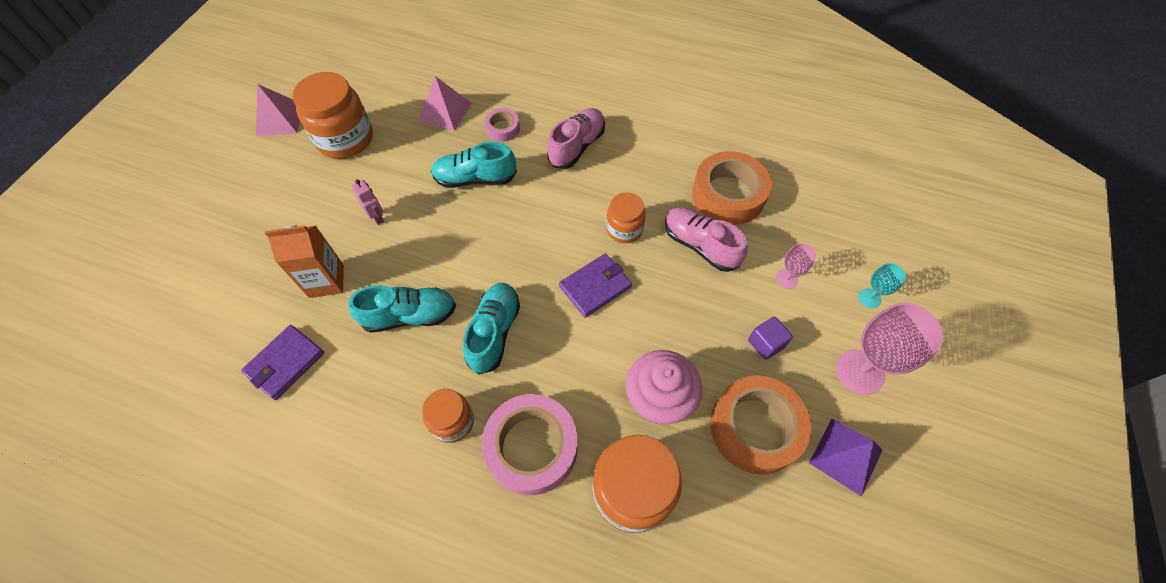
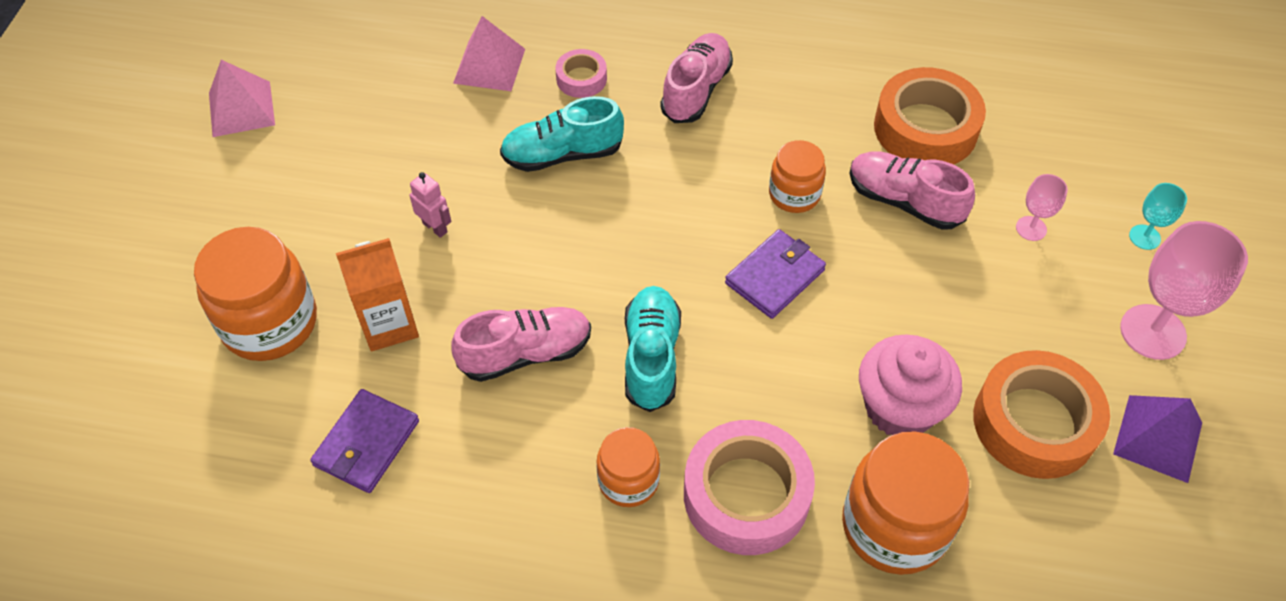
camera: 10 degrees left, 5 degrees down
(345, 139) = (351, 124): orange jar -> orange jar (270, 323)
(410, 316) = (526, 353): turquoise shoe -> pink shoe
(765, 343) = (1023, 315): purple cube -> none

